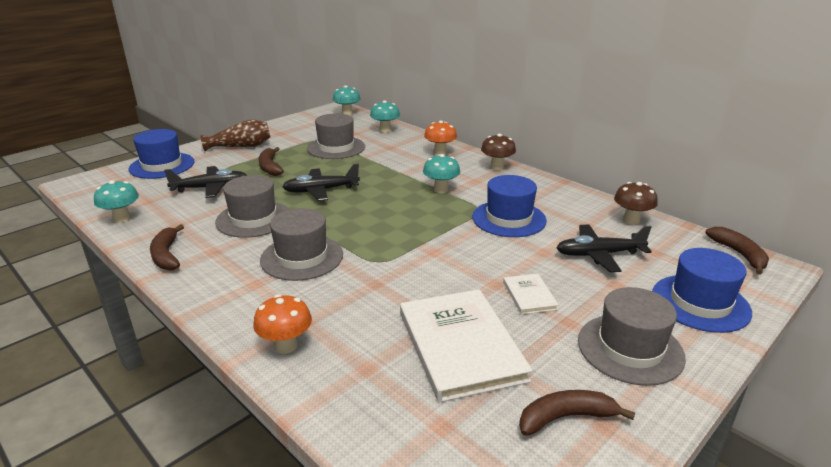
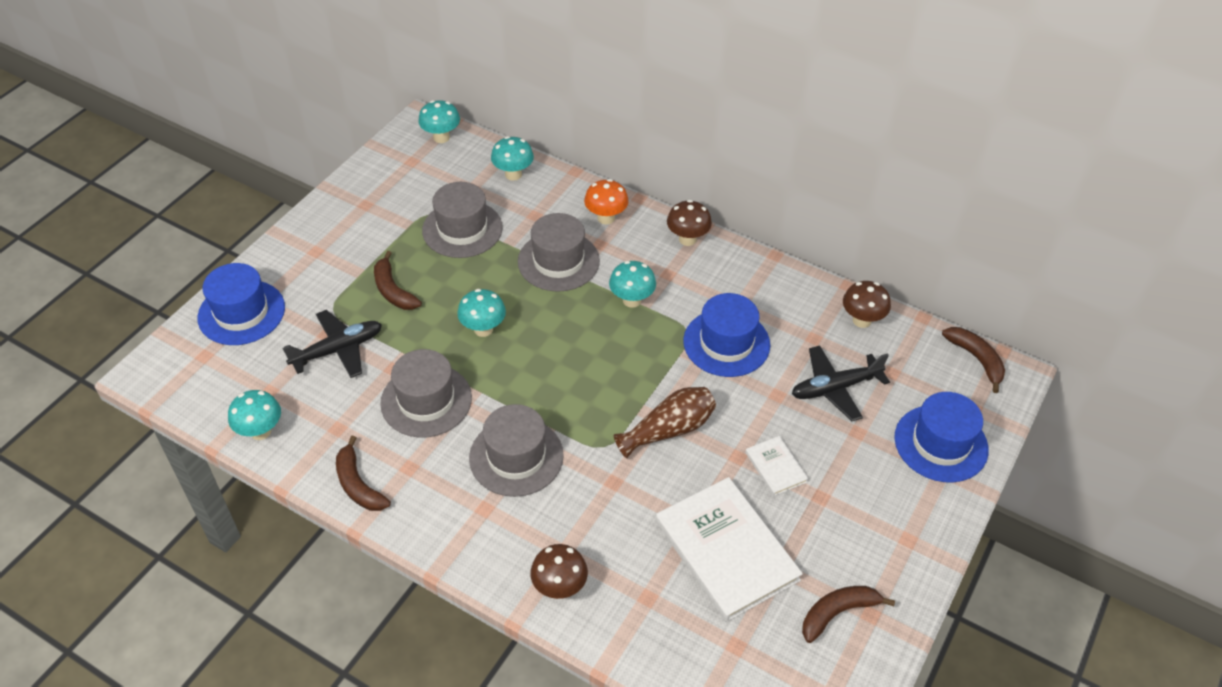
camera: 15 degrees left, 20 degrees up
(241, 147) = (328, 249): brown vase -> brown vase (669, 430)
(286, 346) = (559, 587): orange mushroom -> brown mushroom
(320, 190) = (483, 329): black plane -> turquoise mushroom
(630, 348) = (881, 520): grey hat -> grey hat (558, 261)

